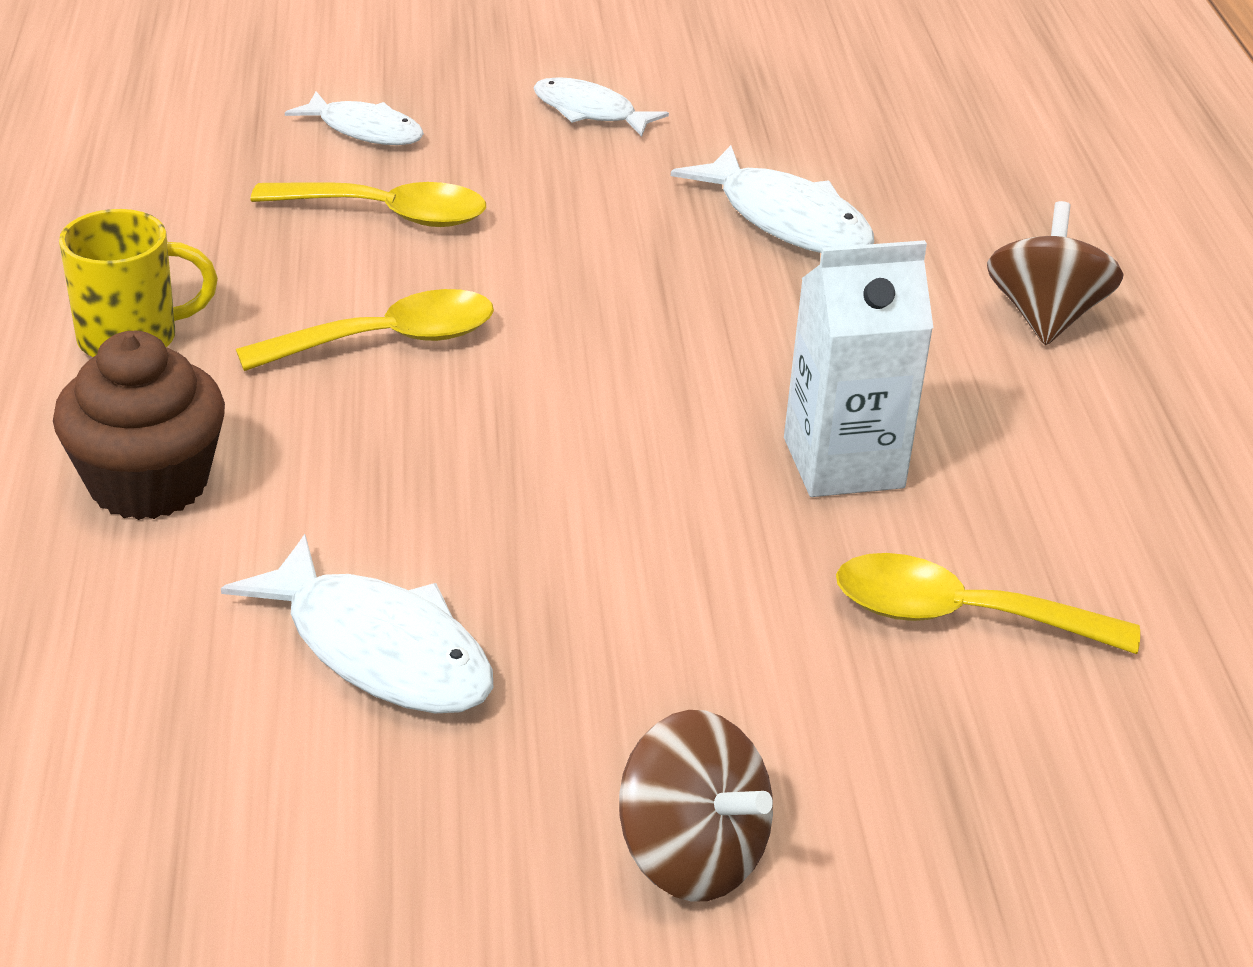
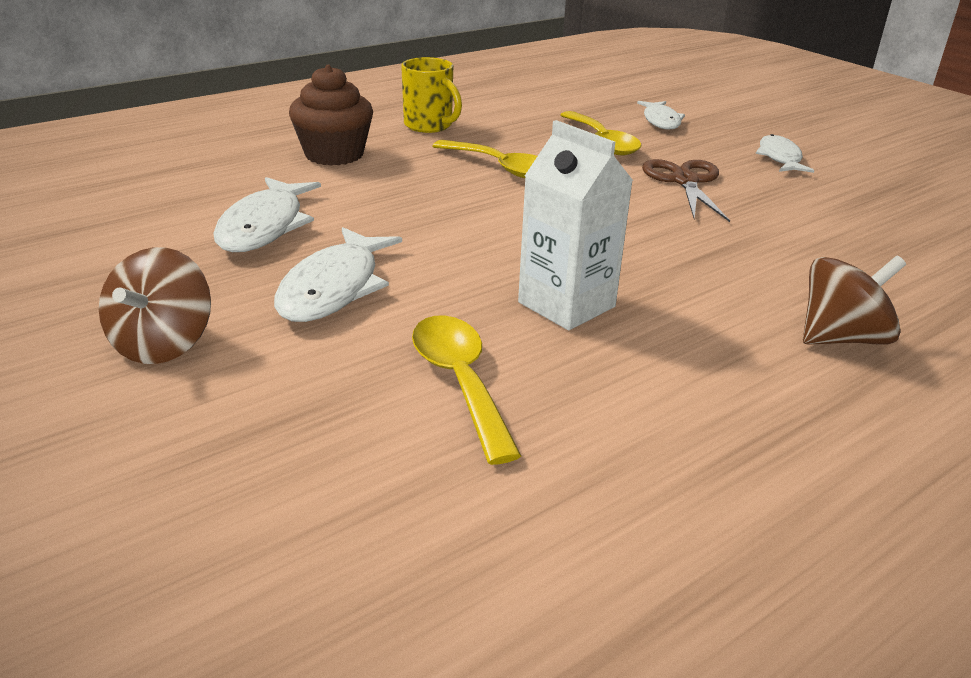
camera: 60 degrees right, 5 degrees down
(589, 216) = (685, 181): none -> brown scissors
(786, 220) = (782, 229): white fish -> white fish (334, 288)

